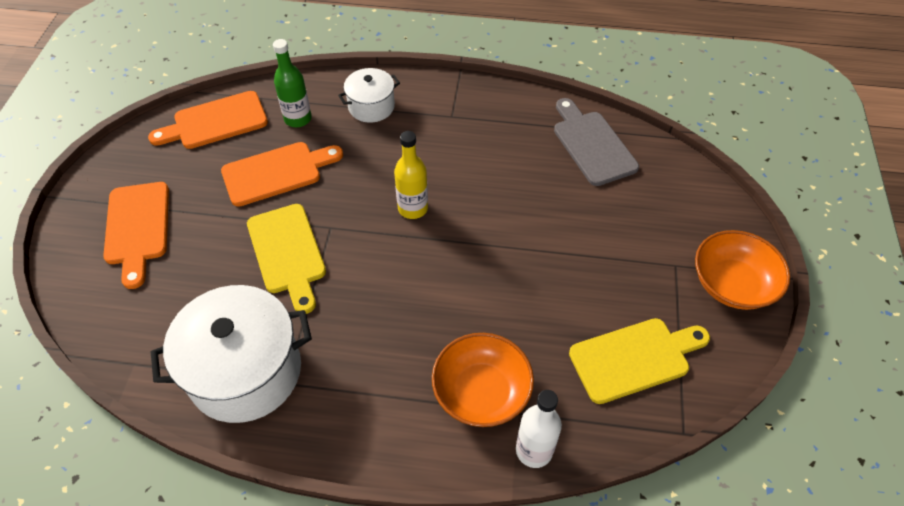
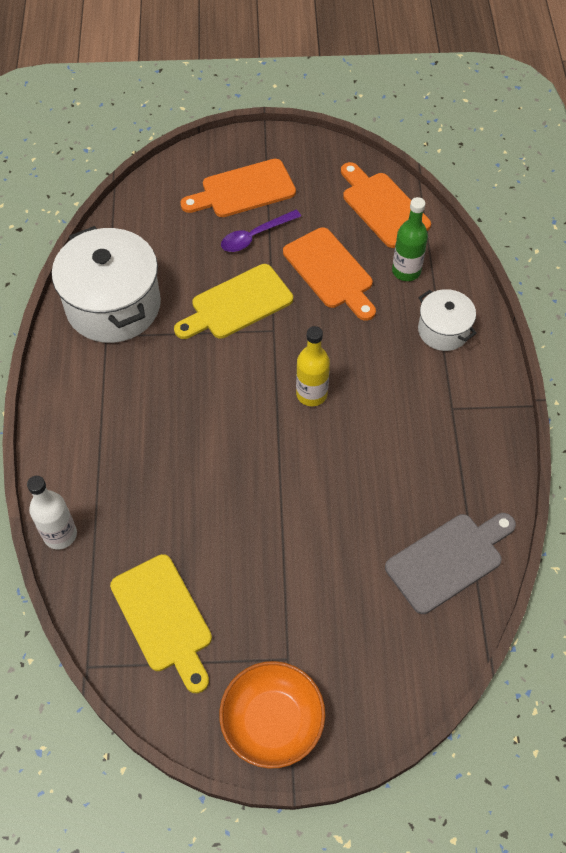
camera: 80 degrees right, 5 degrees up
(205, 226) = (255, 236): none -> purple spoon
(481, 392) = (113, 485): orange bowl -> none

